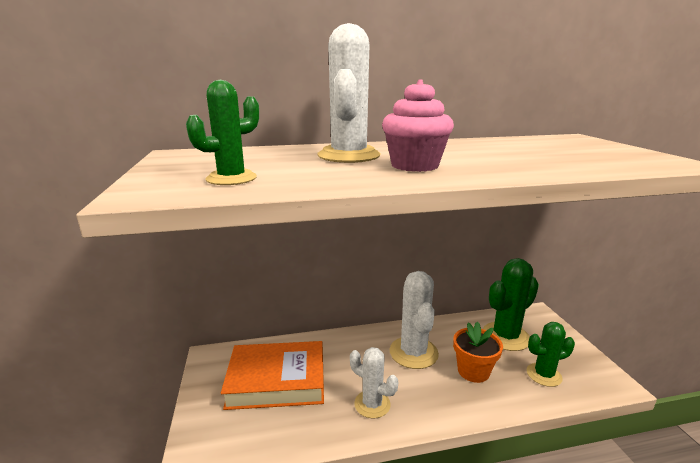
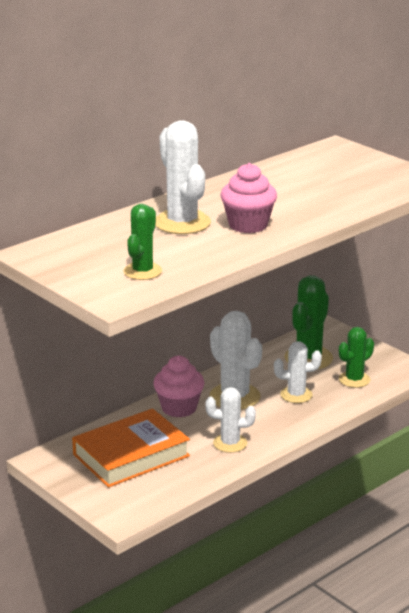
camera: 30 degrees left, 5 degrees up
(358, 347) = (179, 408): none -> pink cupcake
(473, 371) = (296, 395): orange flower pot -> white cactus

